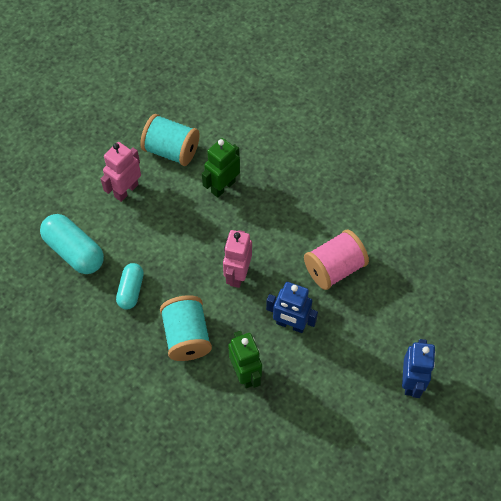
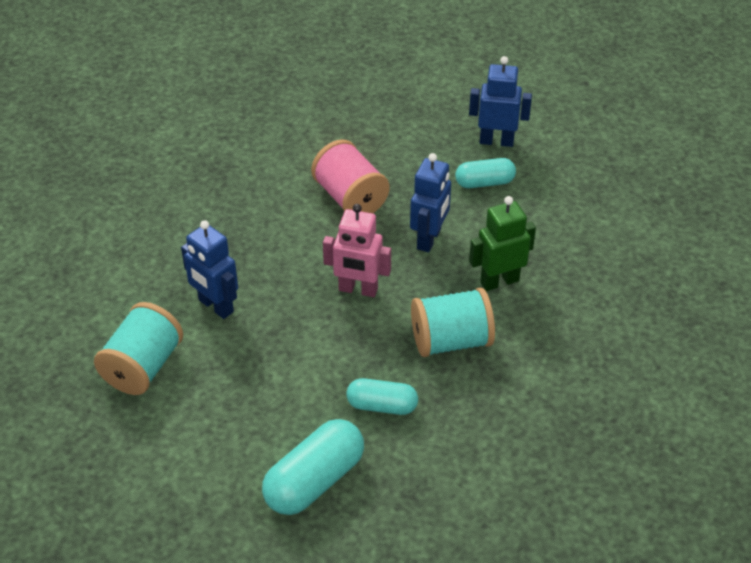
camera: 90 degrees left, 15 degrees down
(126, 190) = (209, 420): pink robot -> none
(223, 186) = (215, 306): green robot -> blue robot
(357, 369) = (484, 183): none -> turquoise capsule

